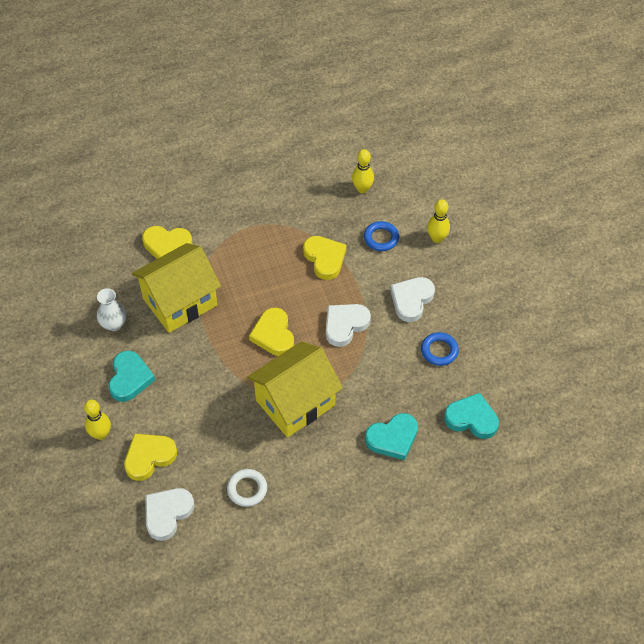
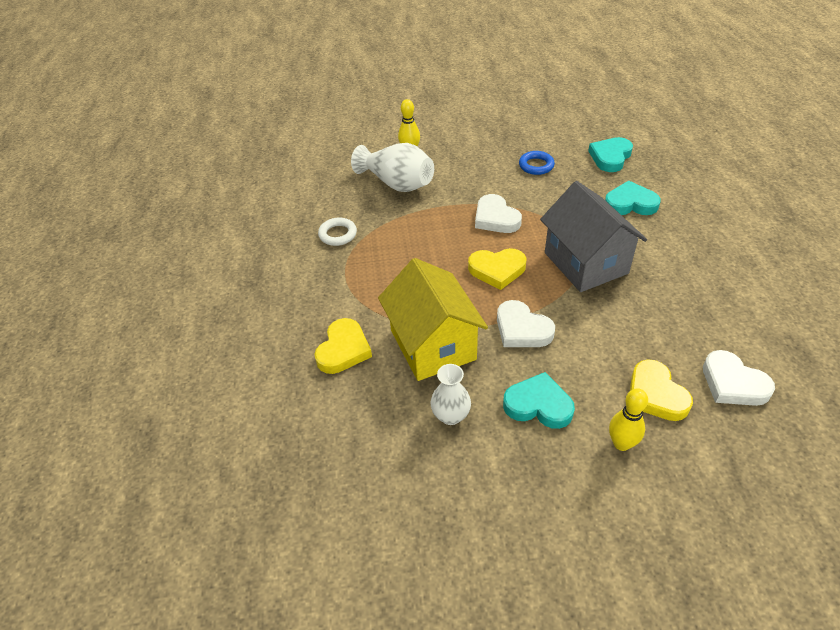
camera: 75 degrees left, 10 degrees down
(247, 489) = (694, 311): white ring -> white ring (338, 234)
(295, 402) = (585, 263): yellow house -> grey house
(325, 259) = (409, 223): yellow heart -> none
(362, 189) = (331, 188): yellow bowling pin -> none
(381, 238) = (397, 184): blue ring -> white vase
(392, 438) = (630, 203): turquoise heart -> turquoise heart turned 75 degrees counterclockwise
(411, 300) = (476, 174): white heart -> white heart (522, 329)

